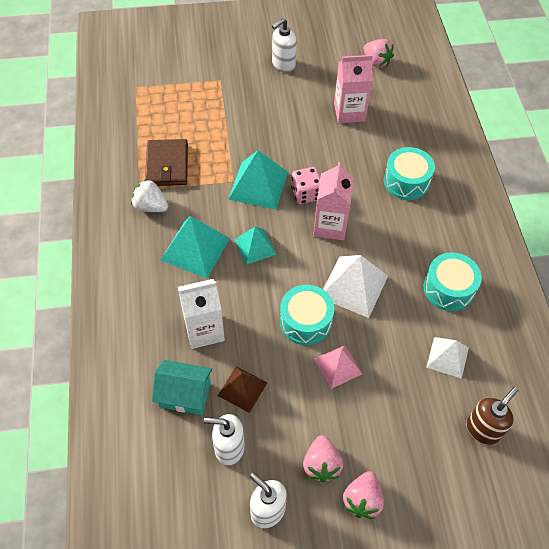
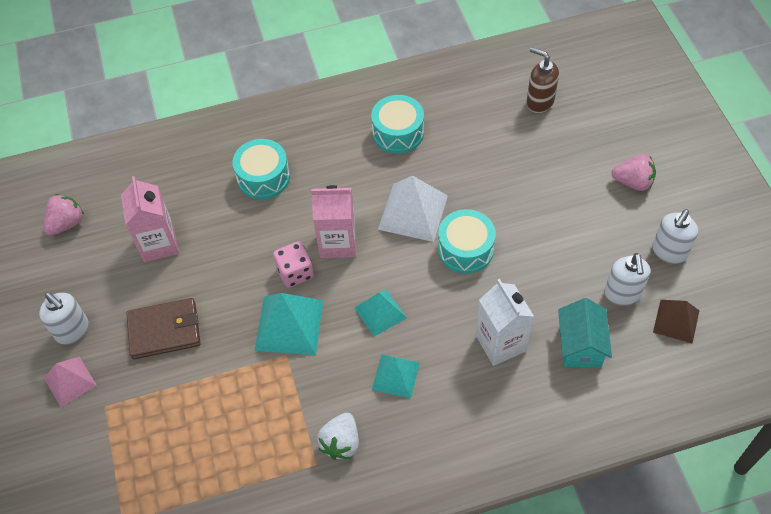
camera: 95 degrees left, 0 degrees up
(167, 165) = (269, 439): brown wallet -> brown wallet (164, 330)
(195, 249) = (395, 376): turquoise pyramid -> turquoise pyramid, size x0.63
(242, 389) = (557, 294): brown pyramid -> brown pyramid (676, 321)
(321, 464) = (612, 216): pink strawberry -> none
(338, 366) = (509, 215): pink pyramid -> pink pyramid (70, 381)
(447, 357) = (475, 130): white pyramid -> none

